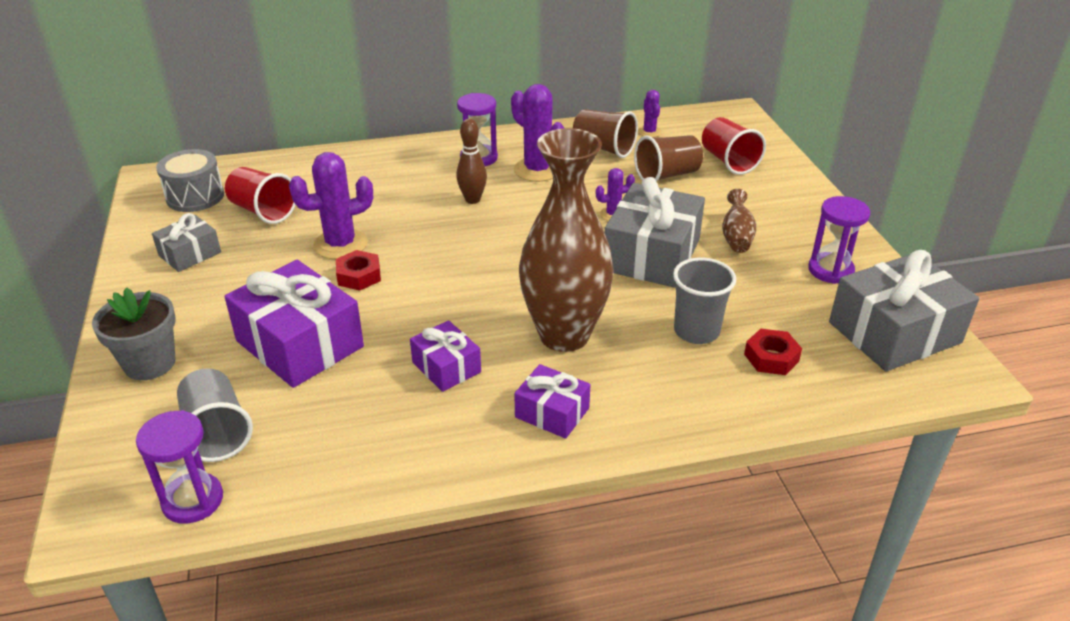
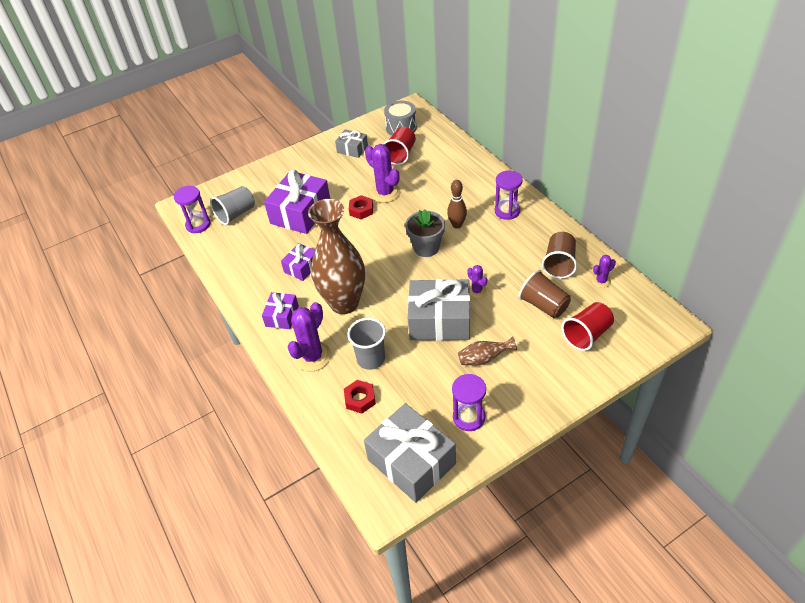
camera: 75 degrees right, 10 degrees up
(150, 363) = (271, 176): grey flower pot -> grey flower pot (426, 248)
(537, 170) = (509, 241): purple cactus -> purple cactus (313, 357)

